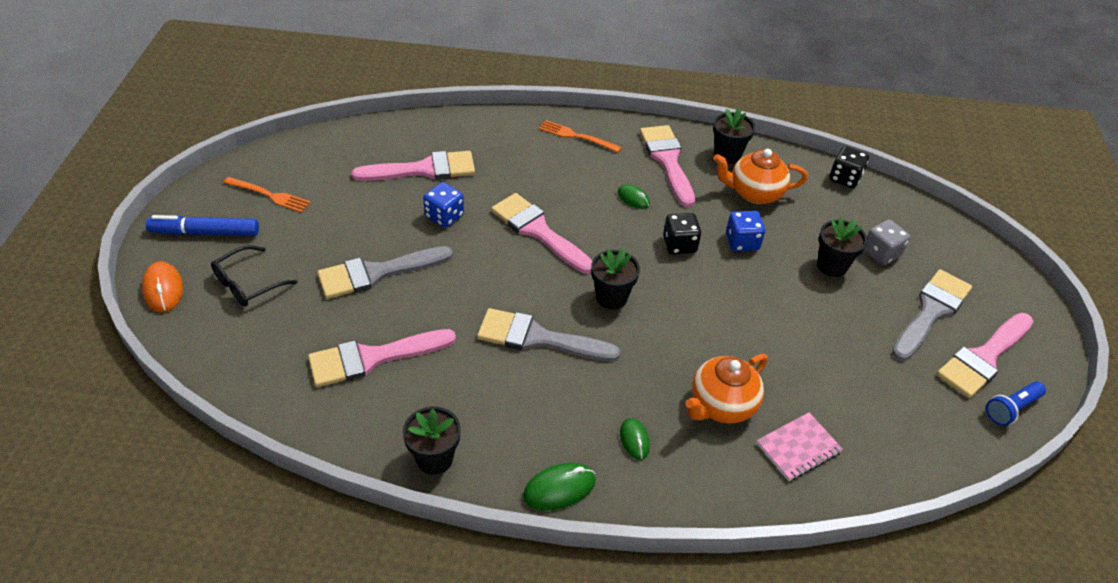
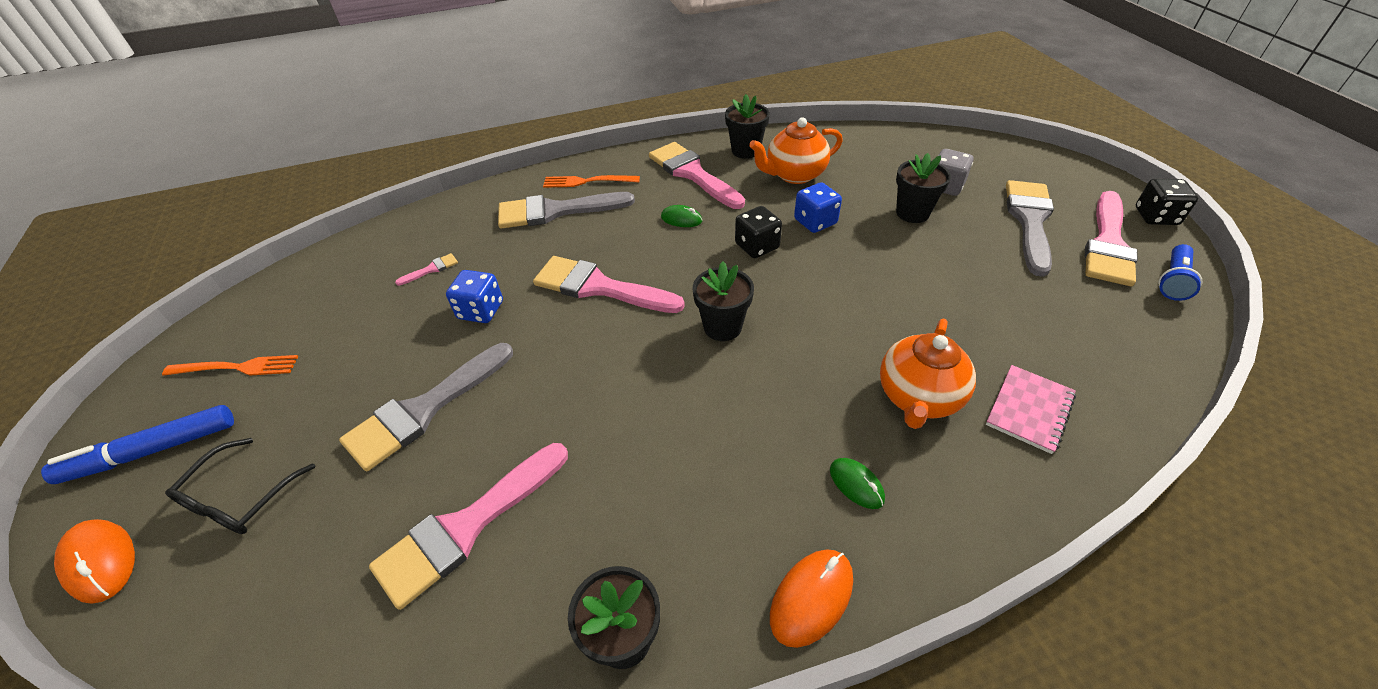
camera: 20 degrees left, 0 degrees up
(423, 169) = (431, 269): pink brush -> pink brush, size x0.41
(538, 338) = (668, 408): grey brush -> grey brush (556, 211)
(559, 488) = (811, 598): green mouse -> orange mouse
(844, 178) = (863, 136): black dice -> black dice (1156, 216)

